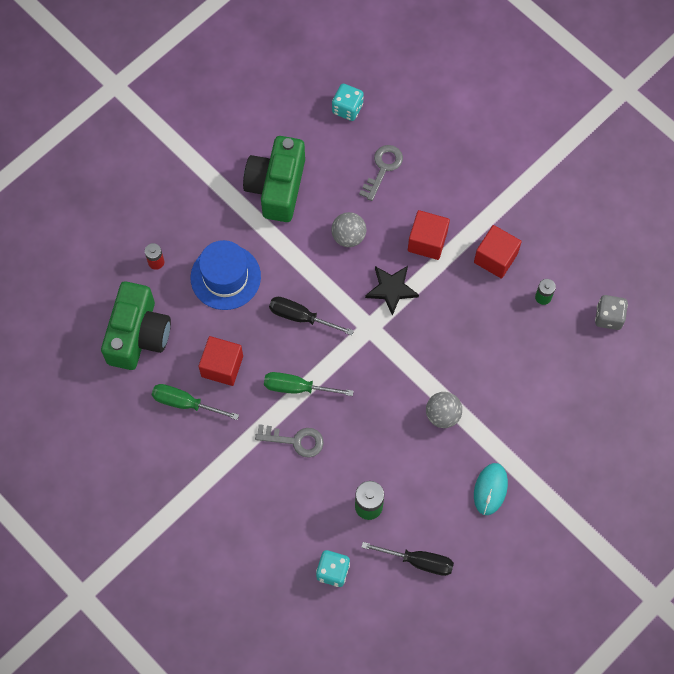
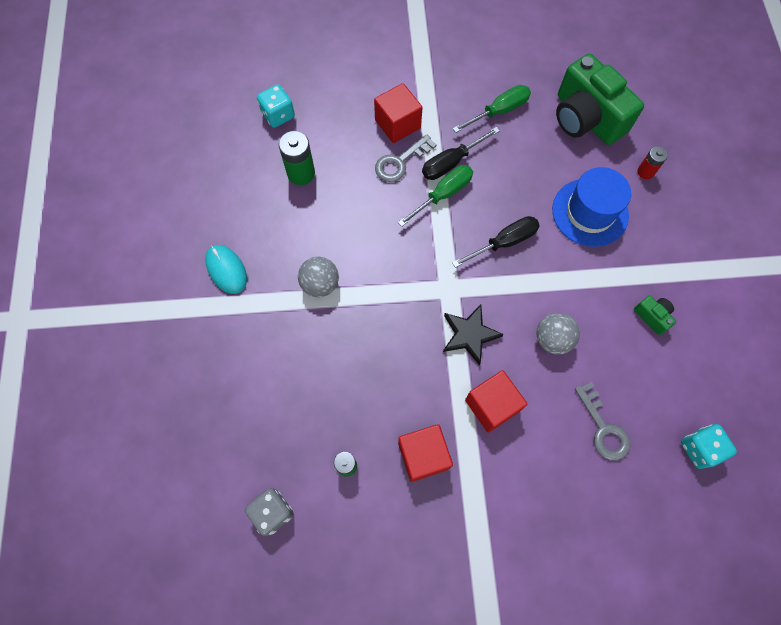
camera: 130 degrees right, 0 degrees up
(222, 366) = (509, 156): red cube -> red cube (397, 124)
(276, 187) = (652, 316): green camera -> green camera, size x0.41
(419, 561) = (226, 175): black screwdriver -> black screwdriver (450, 163)

